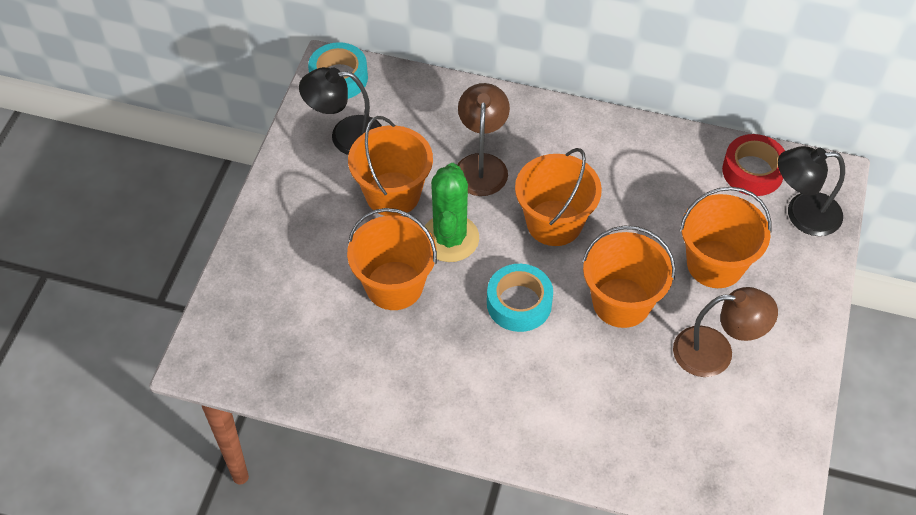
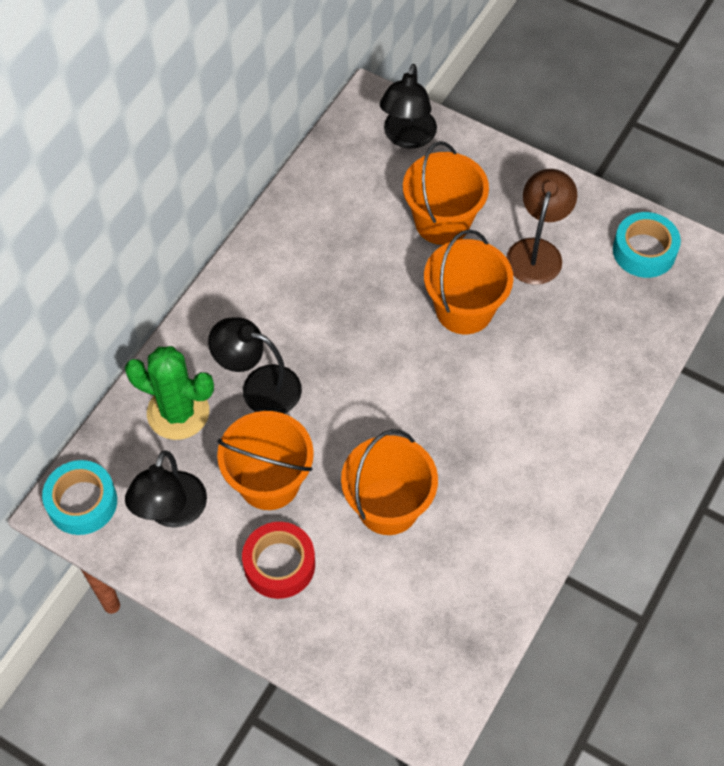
camera: 75 degrees left, 5 degrees up
(450, 238) = (344, 439): green cactus -> green cactus (178, 412)
(481, 165) = (259, 387): brown lamp -> black lamp
(519, 303) = (441, 396): turquoise tape -> turquoise tape (644, 251)
(554, 223) = (354, 340): orange bucket -> none
(752, 171) = (346, 158): red tape -> red tape (279, 564)

